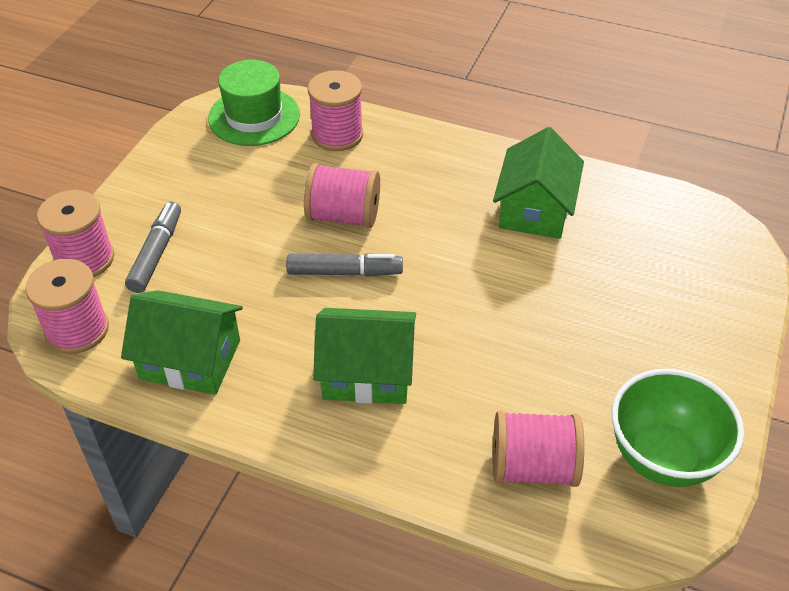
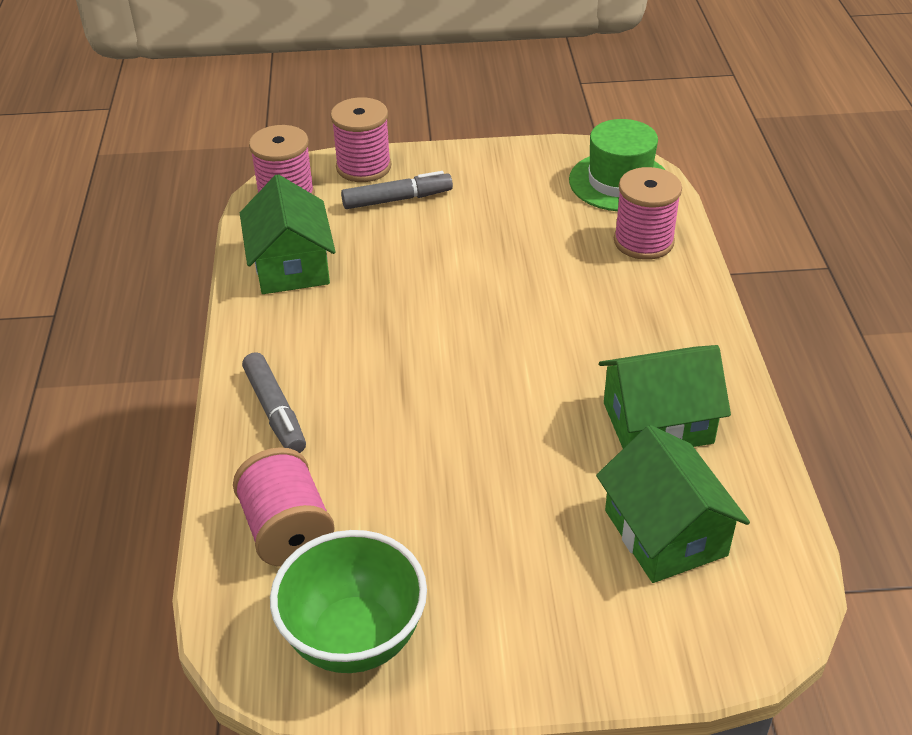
camera: 65 degrees right, 5 degrees down
(343, 216) = (531, 288): pink spool -> none
(345, 272) = (455, 316): grey marker -> grey marker (275, 411)
(367, 373) = (339, 375): green house -> green house (665, 533)

